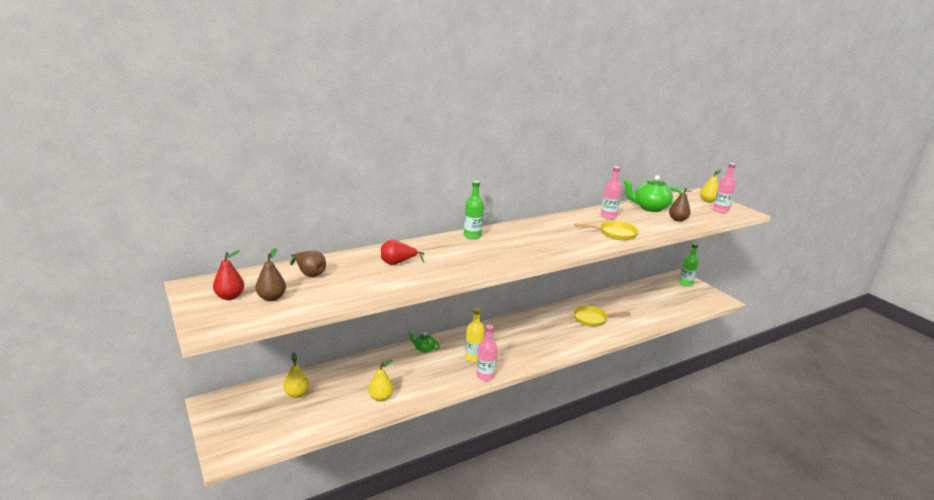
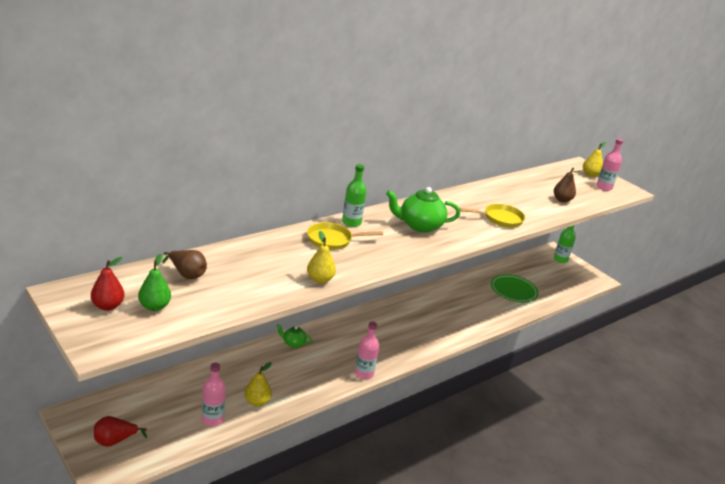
camera: 10 degrees left, 5 degrees up
(271, 298) = (154, 306): brown pear -> green pear
(297, 394) = (164, 400): yellow pear -> yellow pear (320, 279)
(397, 263) = (279, 259): red pear -> red pear (115, 441)
(473, 357) = (348, 352): yellow bottle -> none
(592, 319) = (467, 304): yellow pan -> yellow pan (332, 240)
(608, 216) = (490, 195): pink bottle -> pink bottle (212, 419)
(637, 308) = (513, 291): none -> green plate
(649, 208) = (531, 184): green teapot -> green teapot (419, 225)

